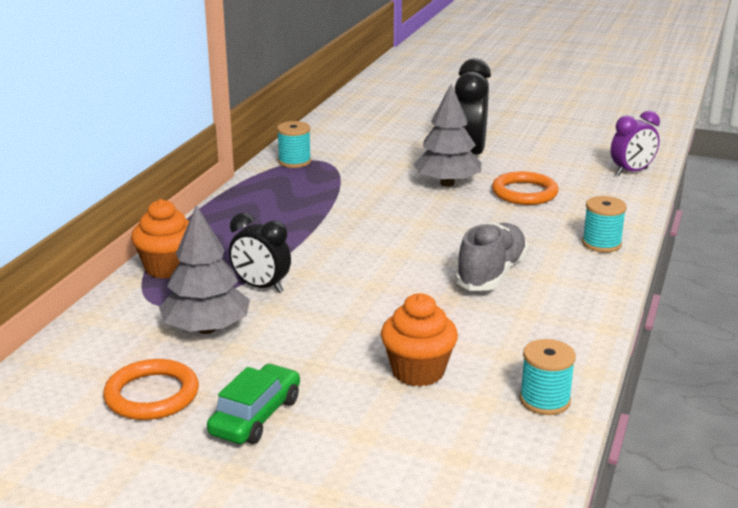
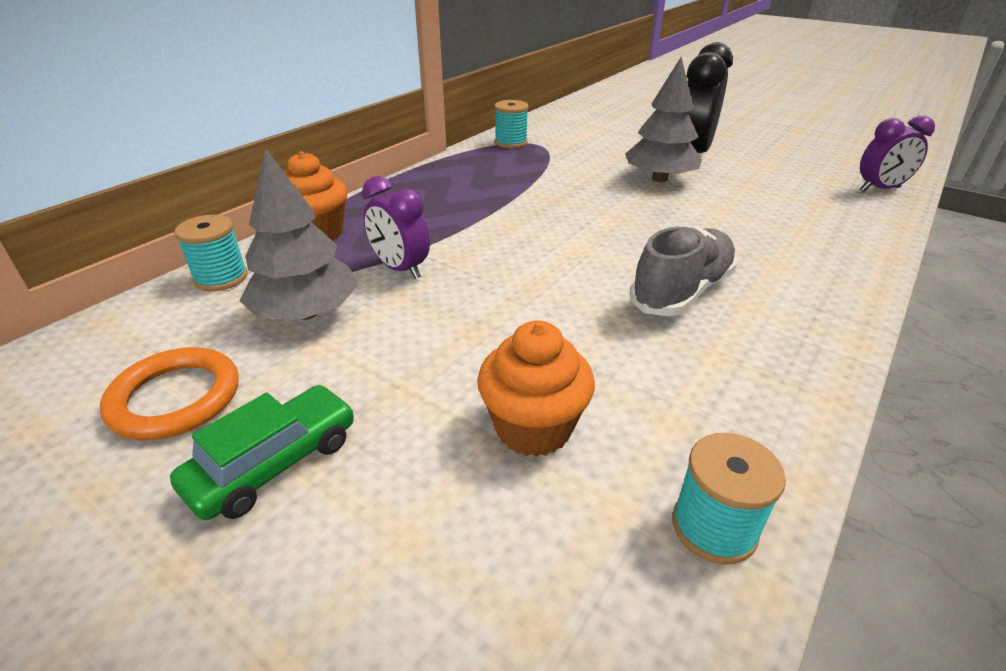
camera: 15 degrees right, 10 degrees up
(261, 287) = (400, 269): black clock -> purple clock
(524, 193) = (745, 198): orange ring -> none
(601, 244) = (835, 271): turquoise spool -> turquoise spool (221, 278)

